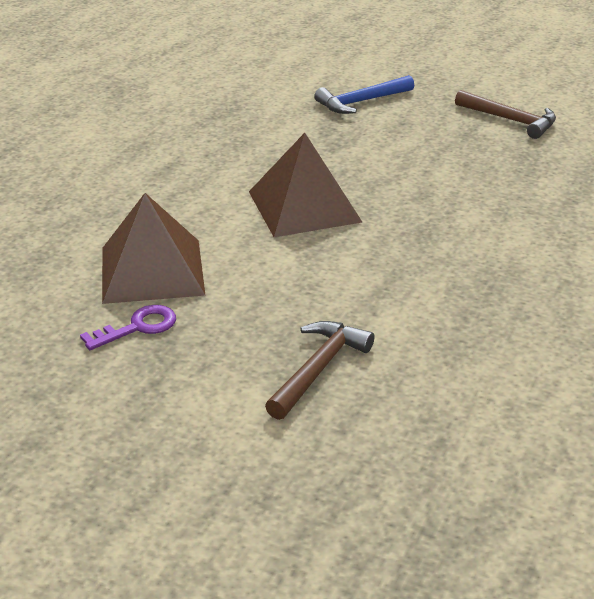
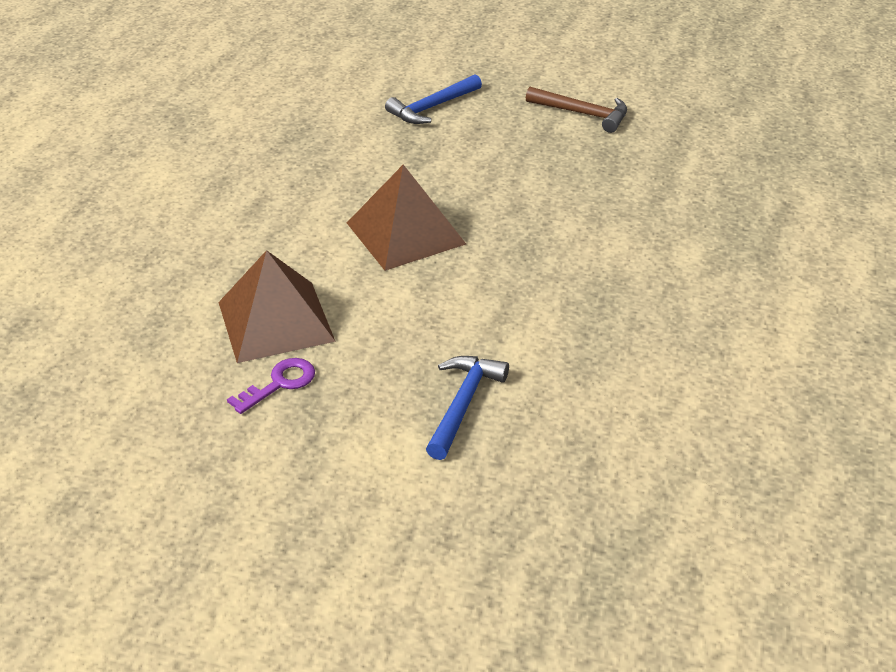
camera: 10 degrees left, 5 degrees up
(318, 369) = (463, 404): brown hammer -> blue hammer

